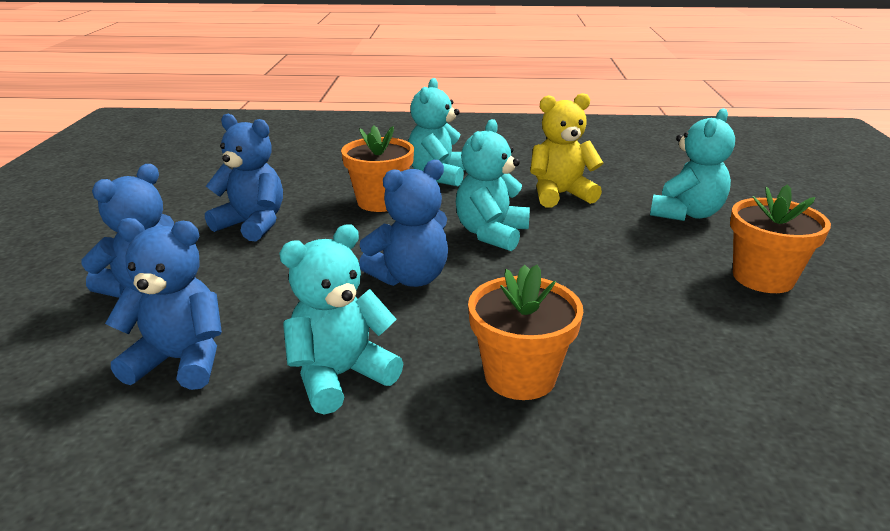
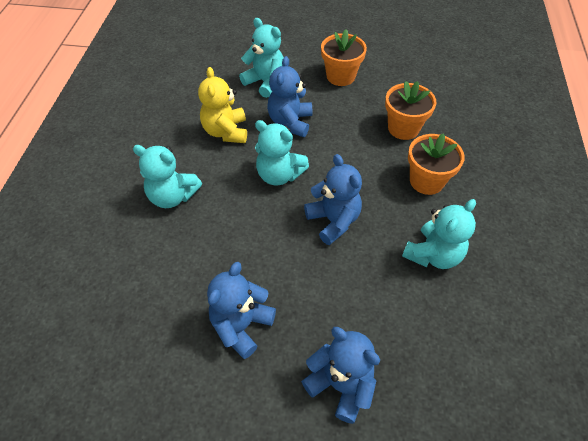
camera: 85 degrees left, 25 degrees up
(181, 361) = (426, 339): blue teddy bear -> blue teddy bear (290, 122)
(340, 376) = (433, 255): turquoise teddy bear -> turquoise teddy bear turned 105 degrees counterclockwise
(380, 202) = (215, 236): orange flower pot -> orange flower pot (403, 128)

